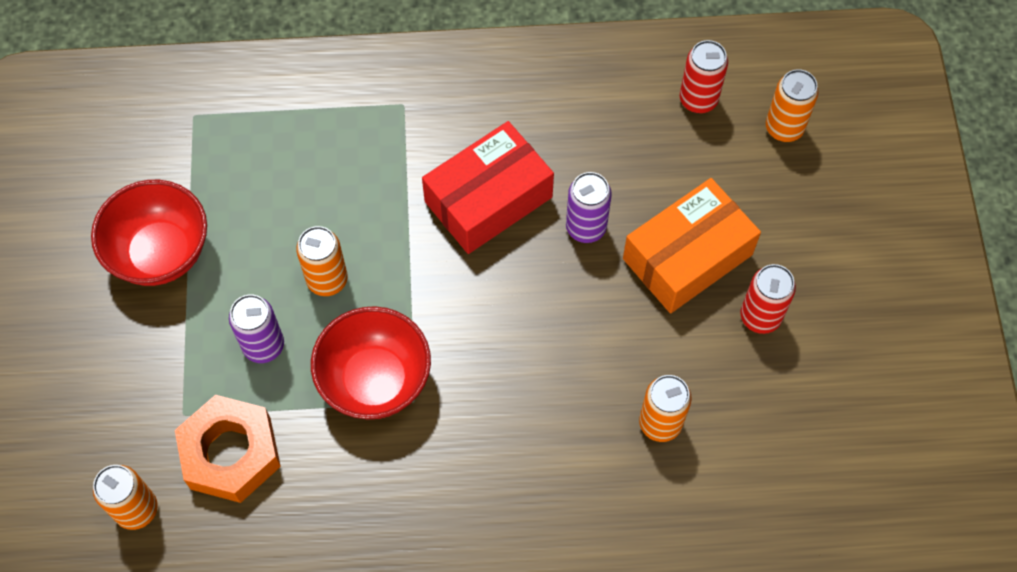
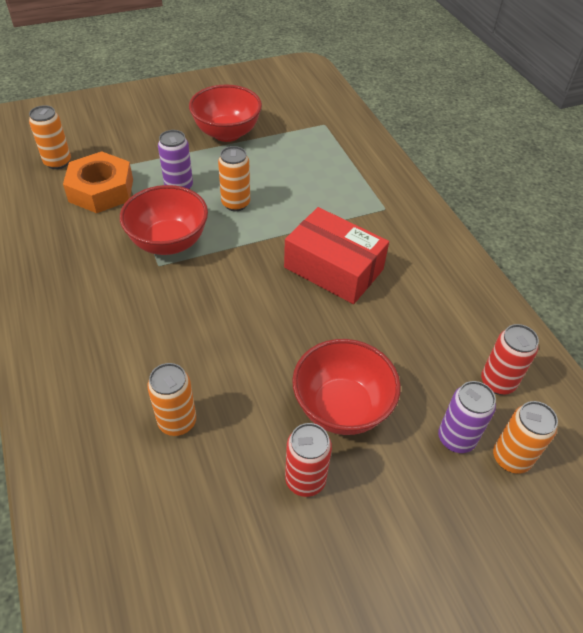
camera: 70 degrees right, 15 degrees down
(586, 228) = (337, 331): purple can -> purple can (456, 438)
(687, 257) = (341, 407): orange box -> red bowl

